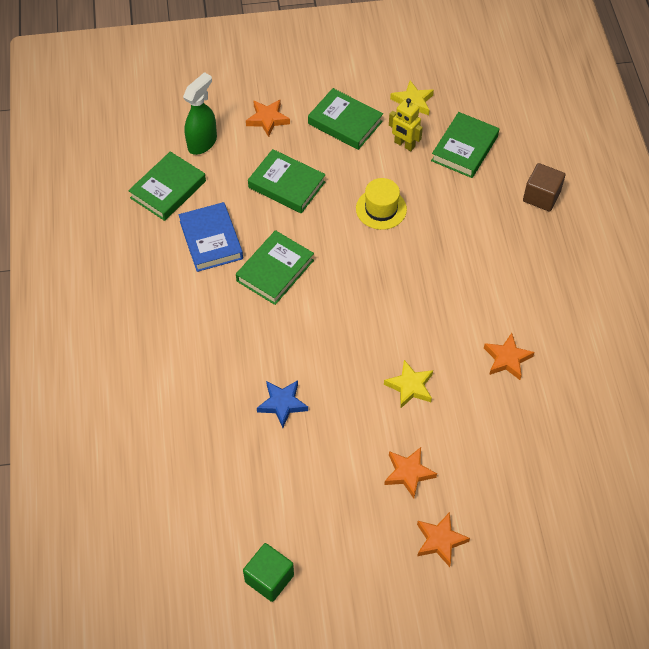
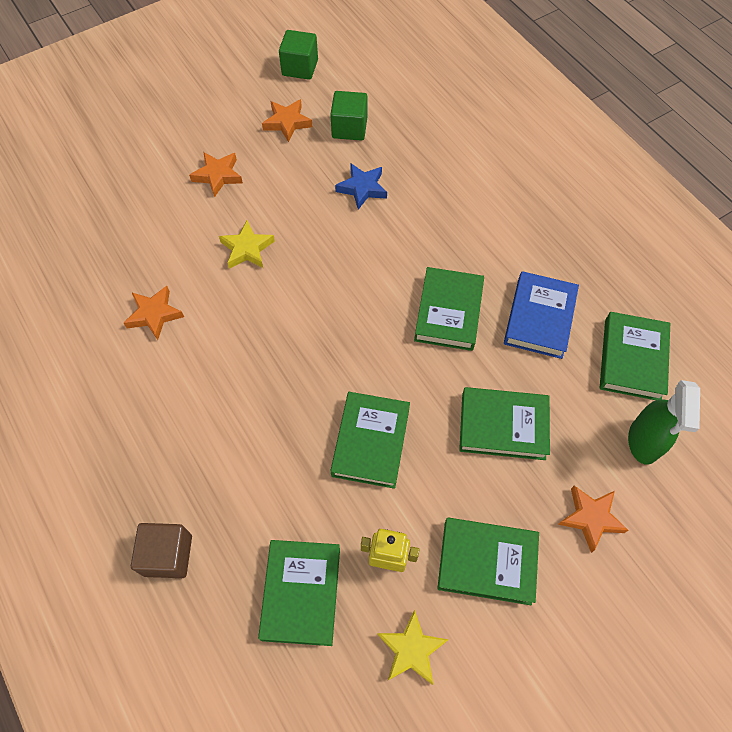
camera: 155 degrees right, 5 degrees up
(211, 240) = (539, 318): blue book -> blue book turned 60 degrees clockwise
(259, 475) = (349, 128): none -> green cube
(381, 209) = (371, 442): yellow hat -> green book
(440, 540) = (170, 137): orange star -> orange star (287, 122)

